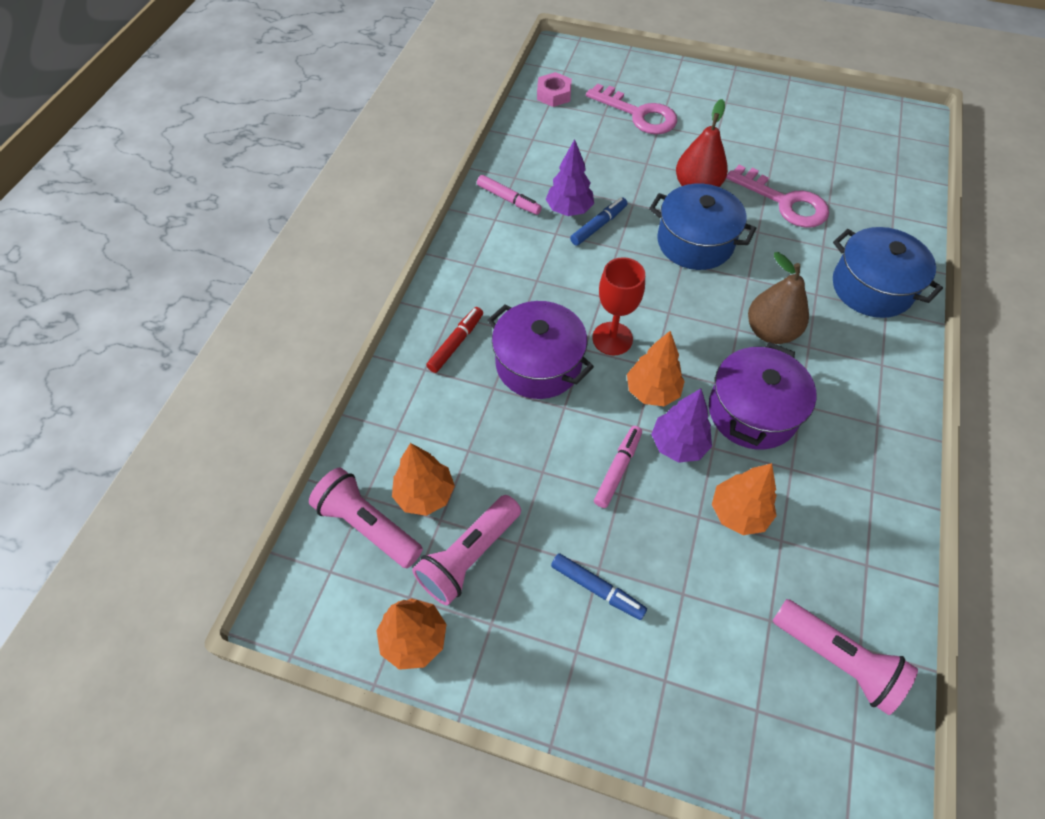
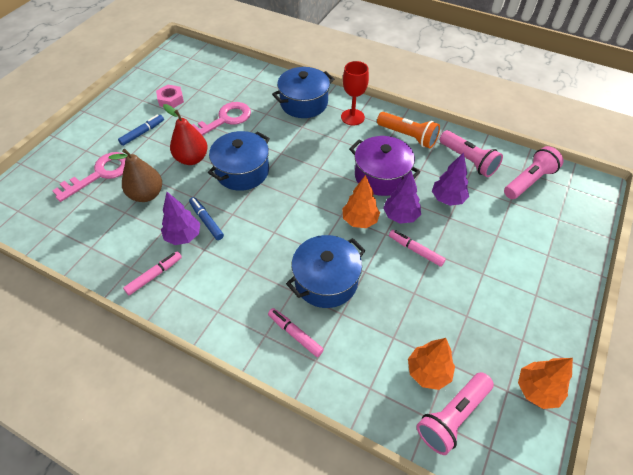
camera: 80 degrees left, 5 degrees down
(456, 343) = (295, 334): red marker -> pink marker
(469, 556) = (476, 347): pink flashlight -> pink flashlight (468, 160)
(538, 364) = (326, 281): purple pot -> blue pot
(554, 94) = (44, 223): pink nut -> pink nut (171, 99)
(597, 589) = (496, 277): blue marker -> blue marker (142, 133)
(612, 338) = (313, 233): red goblet -> red goblet (352, 117)
(738, 513) = (447, 199): orange tree -> purple tree
(770, 331) = (325, 153): brown pear -> brown pear (146, 194)
(864, 444) = (408, 136): none -> orange flashlight

